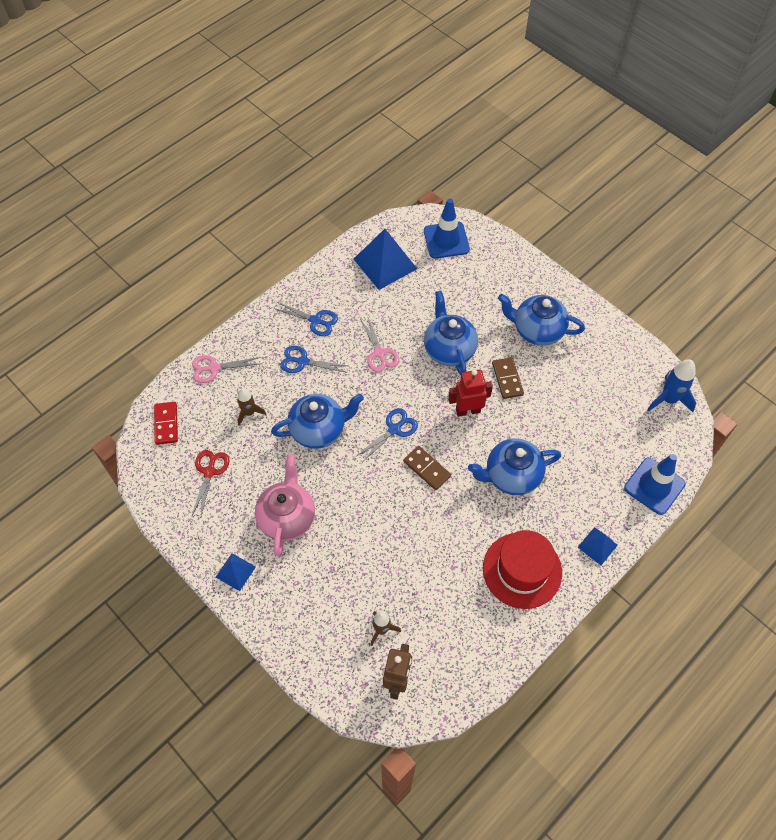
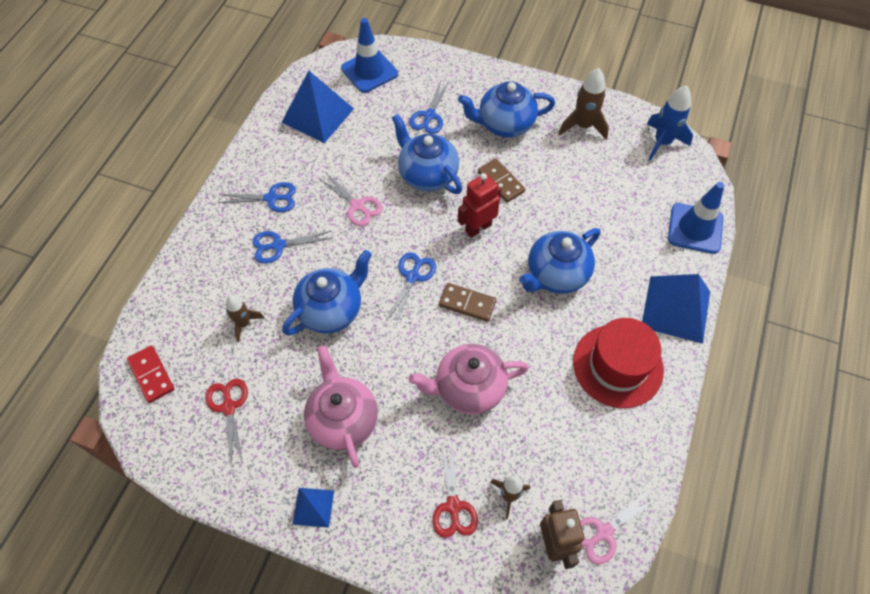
camera: 25 degrees left, 0 degrees up
(213, 368) = (179, 291): pink scissors -> pink scissors (603, 532)
(336, 618) = (453, 506): none -> red scissors
(393, 535) = (468, 388): none -> pink teapot
(476, 299) = (429, 116): none -> blue scissors
(597, 546) = (676, 309): blue pyramid -> blue pyramid, size x1.91
(605, 358) = (583, 126): none -> brown rocket

